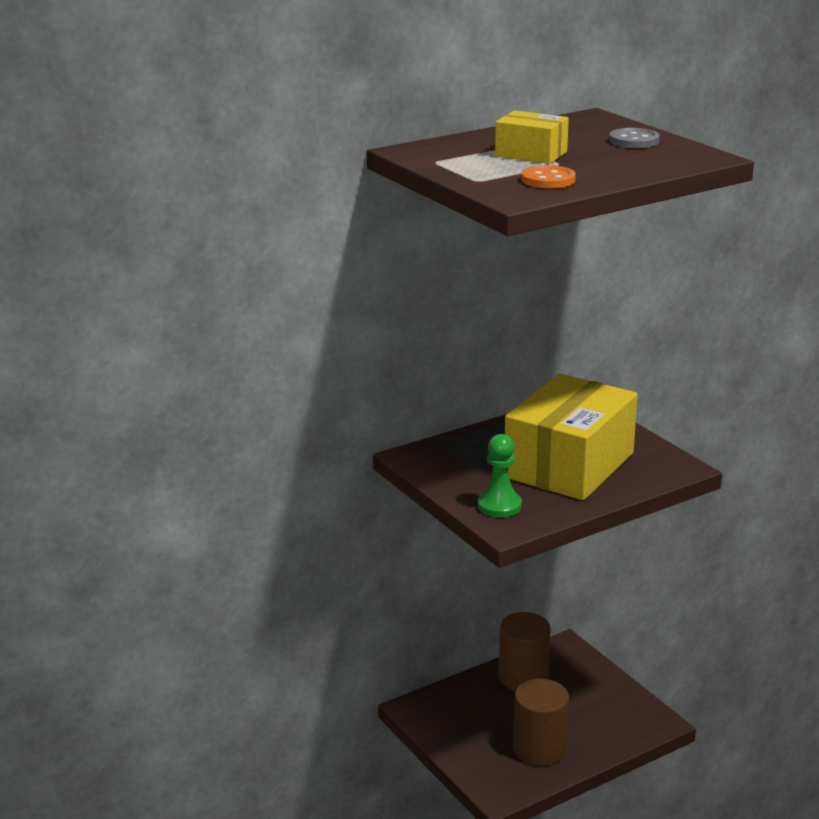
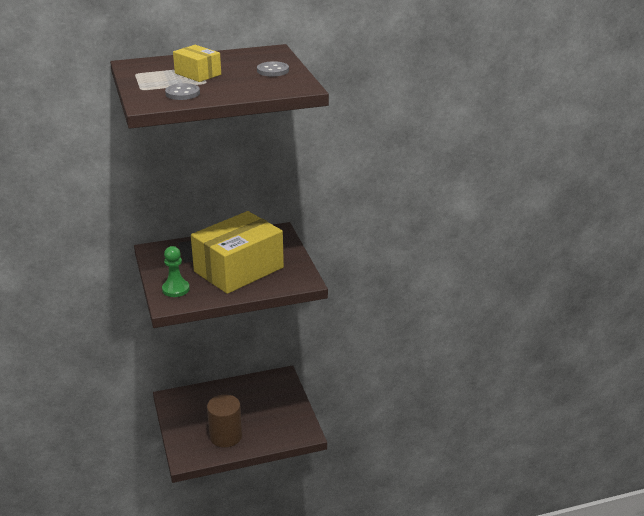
camera: 15 degrees right, 5 degrees up
(523, 677) = (245, 391): brown cylinder -> none
(548, 180) = (182, 93): orange button -> grey button

